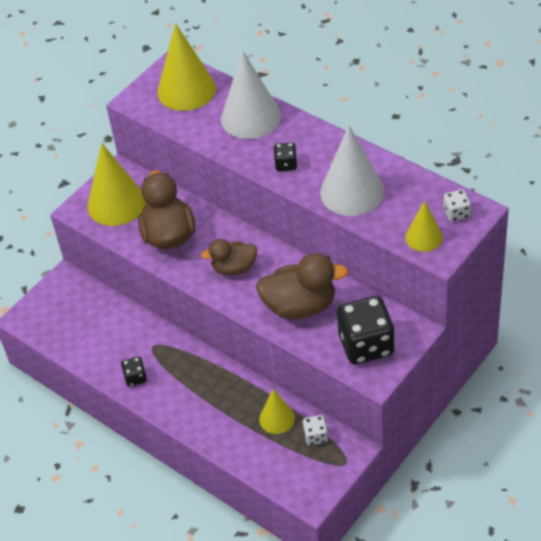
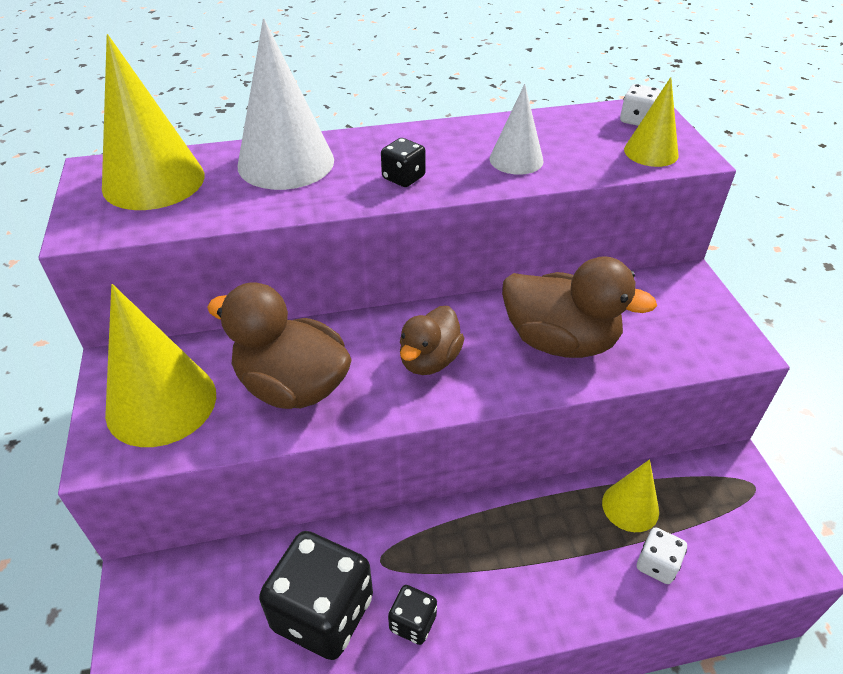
camera: 55 degrees left, 5 degrees down
(300, 306) = (560, 341): brown duck -> brown duck turned 75 degrees clockwise
(316, 436) = (690, 487): white dice -> white dice (657, 564)
(352, 192) = (516, 159): white cone -> white cone, size x0.57
(366, 345) = (679, 325): black dice -> black dice (323, 613)

